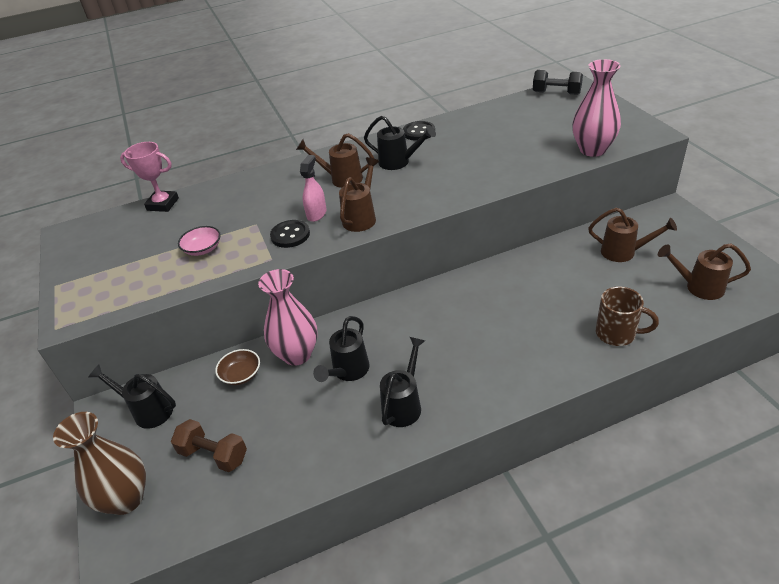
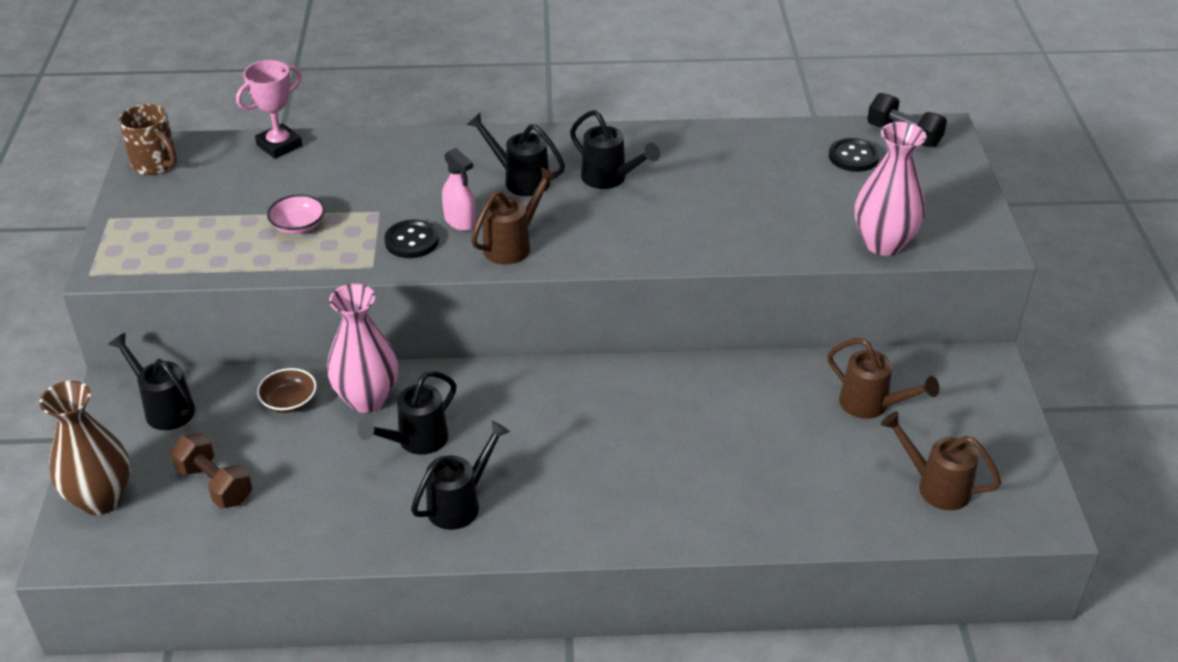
camera: 15 degrees right, 0 degrees up
(163, 204) = (279, 145): pink trophy -> pink trophy turned 75 degrees counterclockwise
(316, 214) = (460, 221): pink spray bottle -> pink spray bottle turned 105 degrees clockwise
(341, 179) = (520, 180): brown watering can -> black watering can
(419, 132) = (666, 139): black button -> black button (853, 157)
(617, 334) = (780, 509): brown mug -> brown mug (155, 164)

